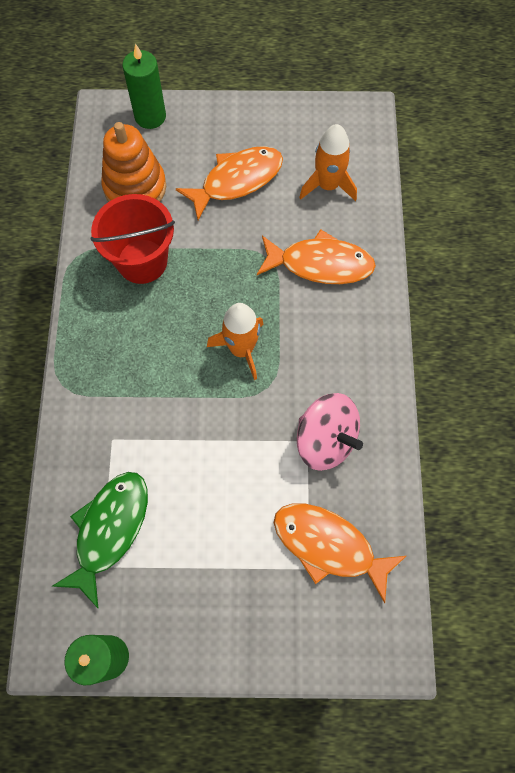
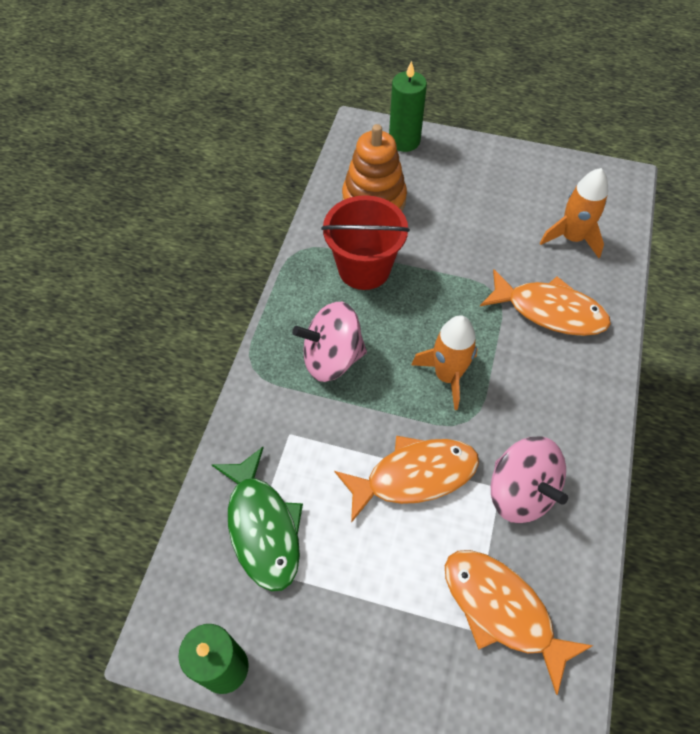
camera: 15 degrees right, 10 degrees down
(110, 530) = (262, 527): green fish -> green fish turned 120 degrees clockwise
(133, 358) = (332, 358): none -> pink spinning top
(237, 181) = (478, 214): orange fish -> orange fish (414, 476)

